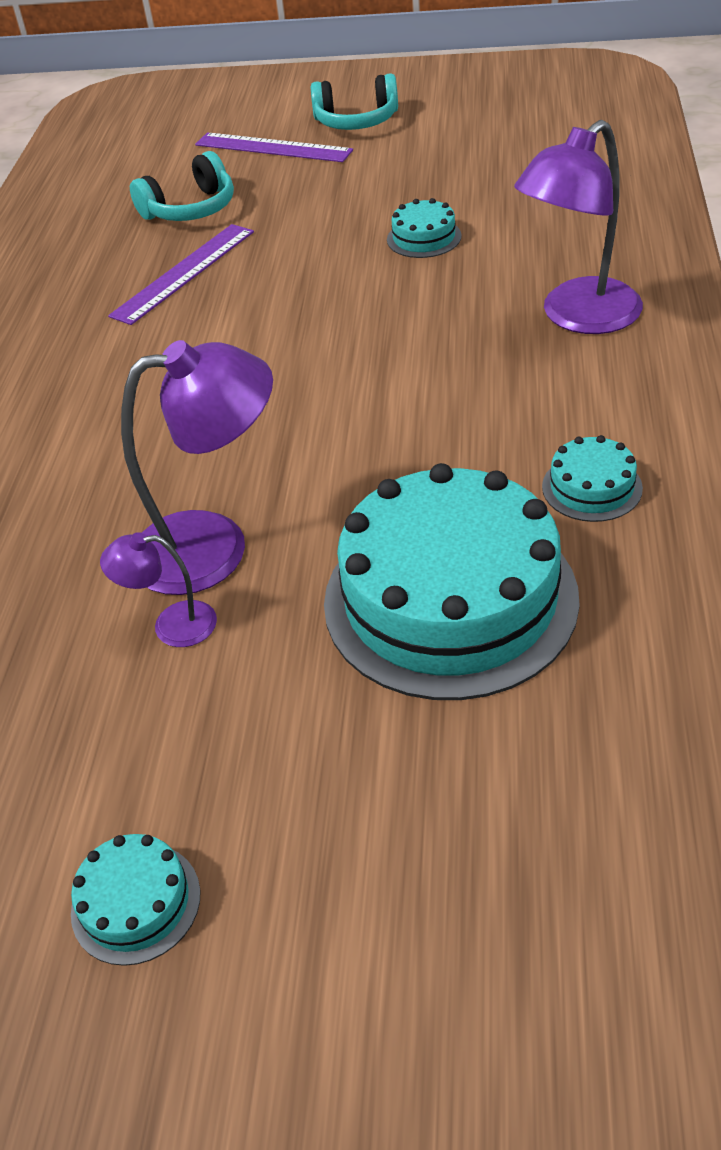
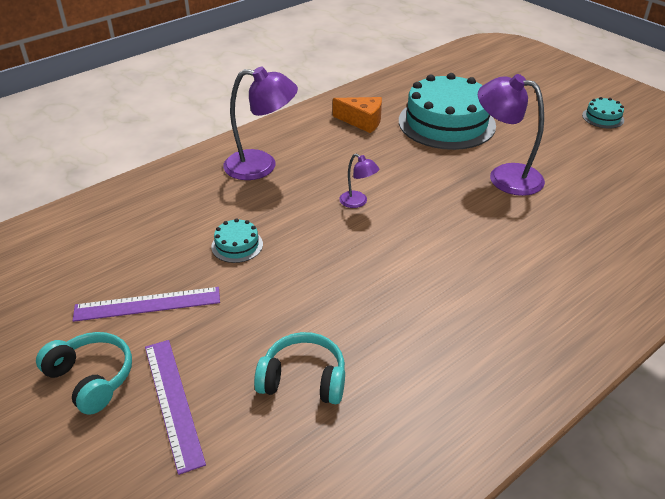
camera: 140 degrees left, 5 degrees down
(171, 625) = (542, 163): purple lamp -> purple lamp (358, 202)
(184, 273) = (373, 320): purple ruler -> purple ruler (147, 304)
(591, 487) = (362, 121): turquoise cake -> orange cheese

